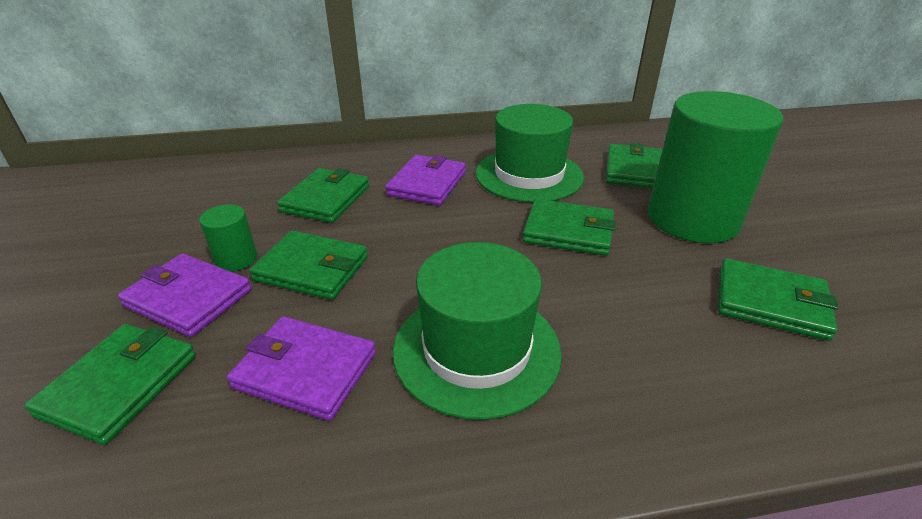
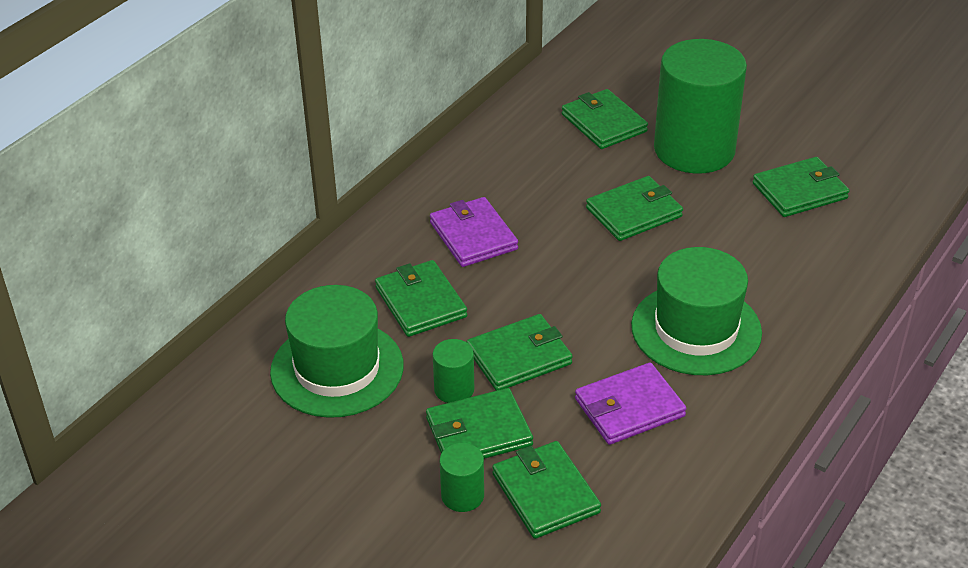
camera: 45 degrees left, 5 degrees up
(87, 333) = (462, 495): none -> green cylinder
(189, 298) = (479, 432): purple wallet -> green wallet
(529, 175) = (535, 177): green hat -> green hat (337, 369)

